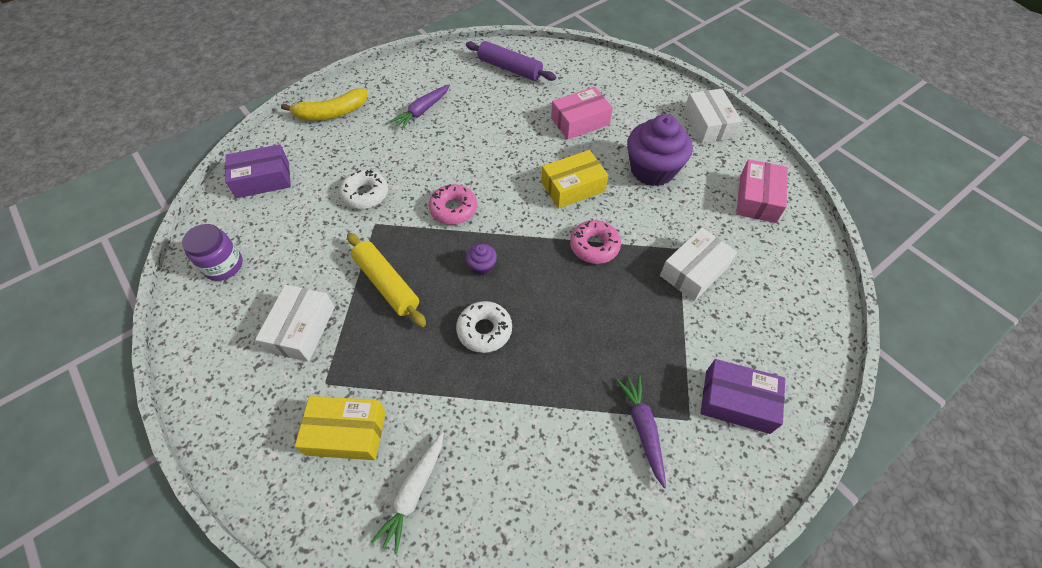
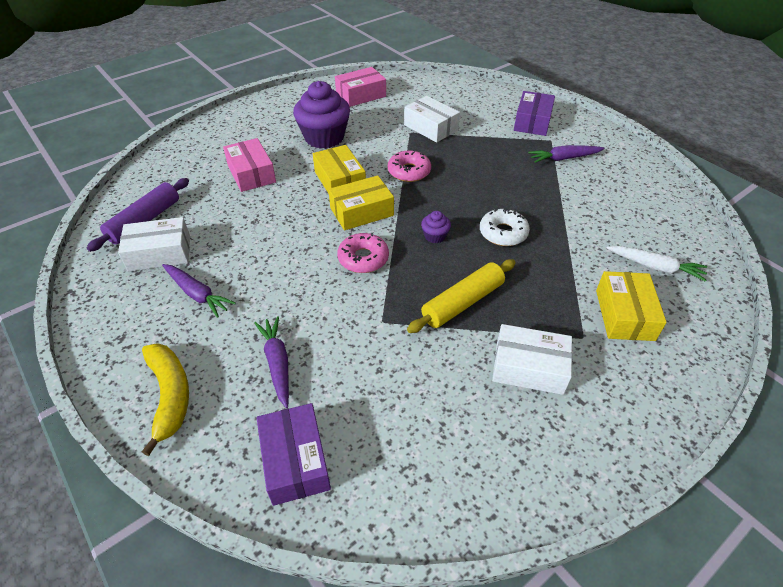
camera: 90 degrees left, 10 degrees down
(223, 265) = (452, 474): purple jar -> none
(345, 162) = (277, 363): none -> purple carrot
(365, 194) = (336, 335): white donut -> none
(522, 206) = (361, 212): none -> yellow box
(708, 124) = (274, 106): white box -> white box (160, 253)
(757, 199) = (361, 95): pink box -> pink box turned 45 degrees counterclockwise

